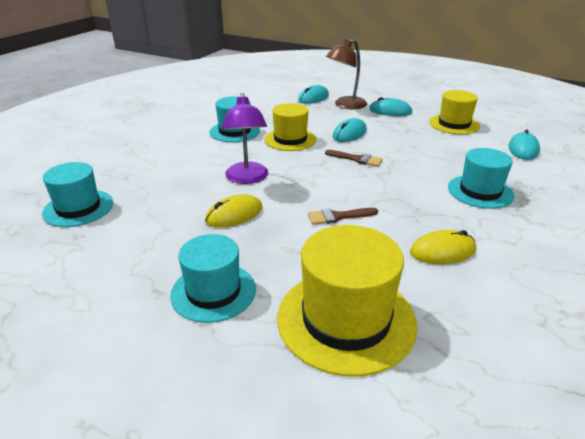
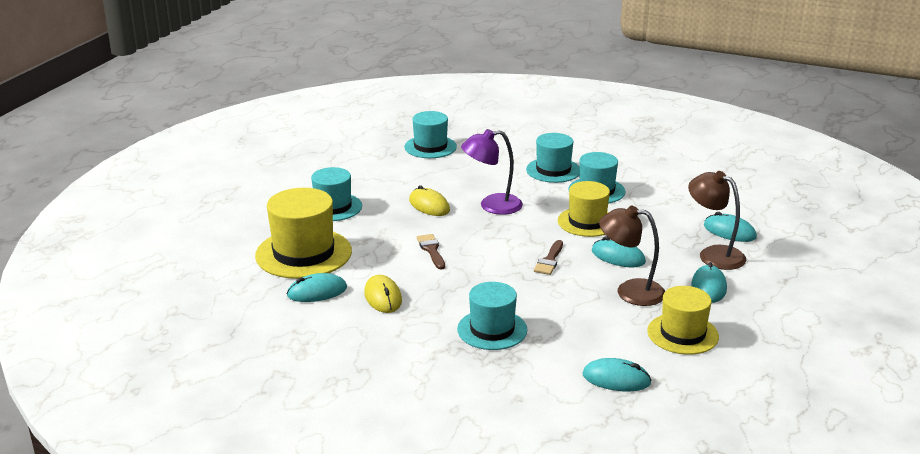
camera: 85 degrees right, 5 degrees down
(185, 145) = (553, 170): none -> turquoise hat
(402, 134) = (630, 291): none -> brown lamp
(445, 304) = (317, 292): none -> turquoise mouse

